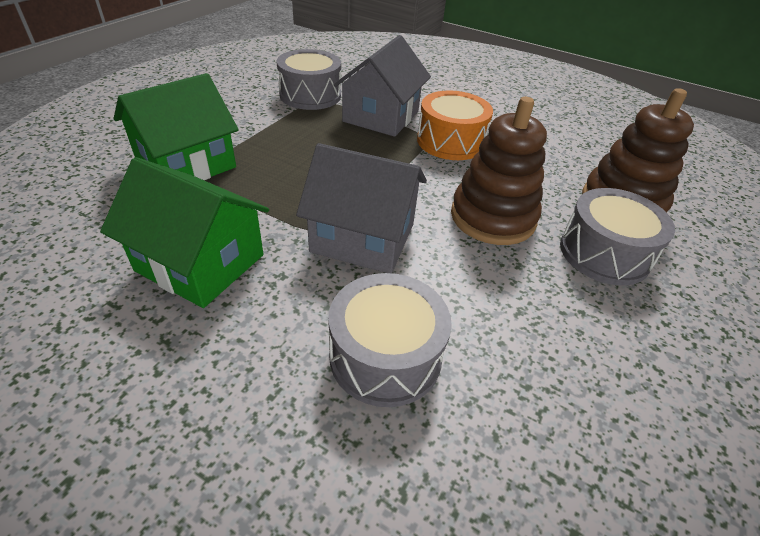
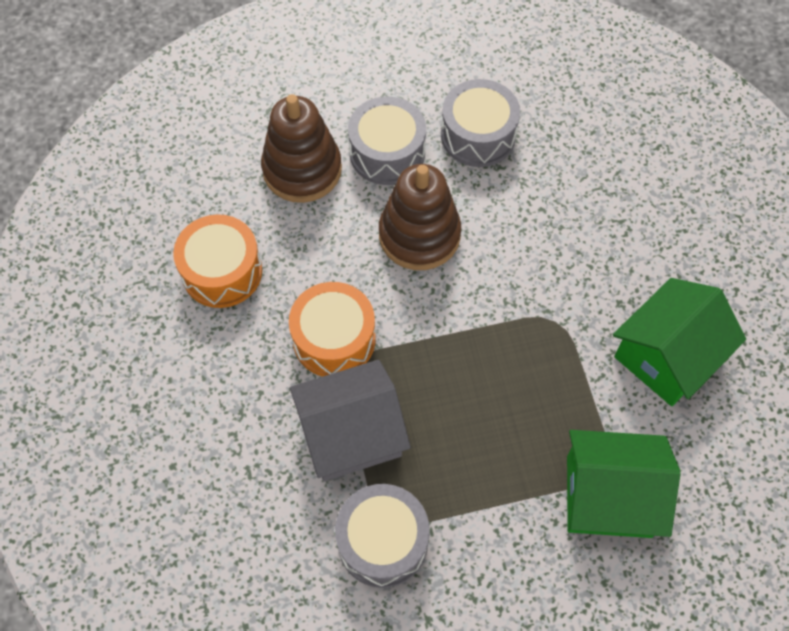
camera: 130 degrees left, 20 degrees up
(200, 263) = (667, 356): green house -> green house turned 60 degrees clockwise
(363, 238) = (535, 292): grey house -> none
(385, 356) = (606, 204): grey drum -> grey drum (478, 135)
(553, 134) = (222, 271): none -> orange drum

